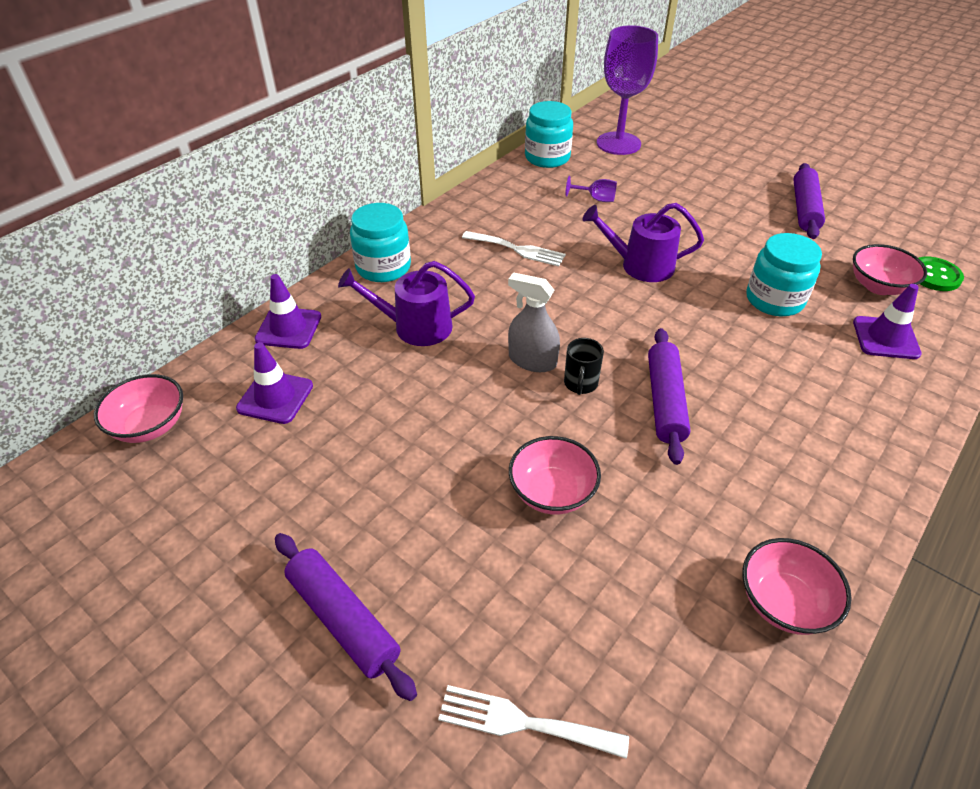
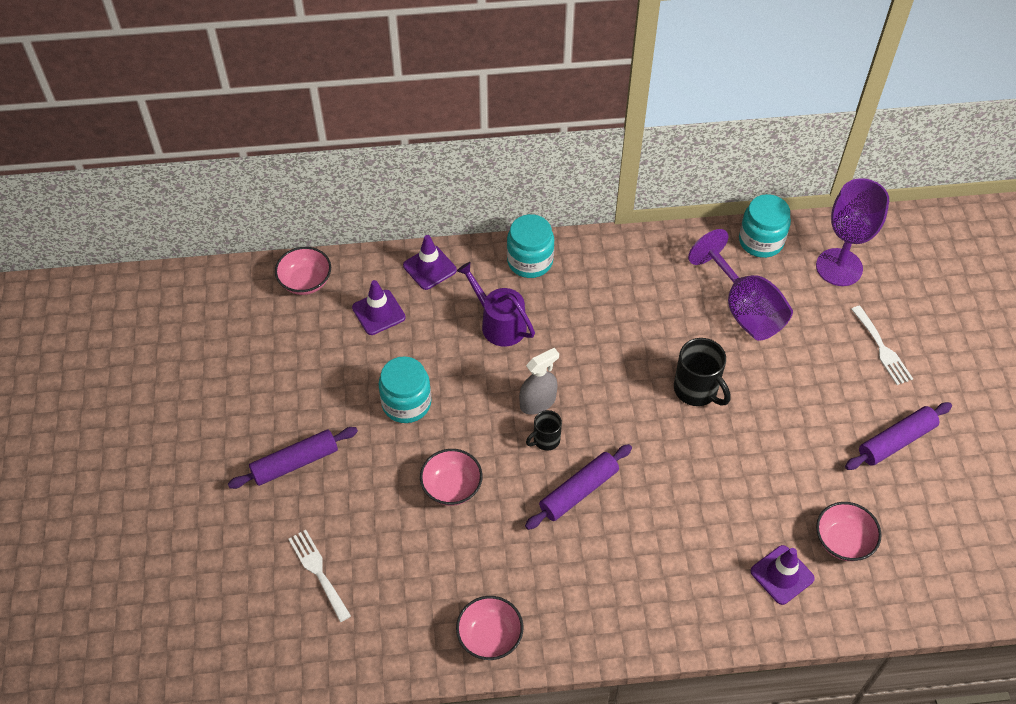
camera: 45 degrees right, 10 degrees up
(343, 619) = (295, 463): purple rolling pin -> purple rolling pin turned 60 degrees clockwise
(517, 249) = (631, 312): white fork -> white fork (882, 349)
(532, 360) = (537, 402): grey spray bottle -> grey spray bottle turned 75 degrees clockwise
(596, 199) = (744, 309): purple goblet -> purple goblet, size x2.43
(641, 265) = (697, 390): purple watering can -> black mug
(774, 300) = (750, 488): turquoise jar -> turquoise jar (406, 403)
(934, 275) = (901, 569): green button -> none

